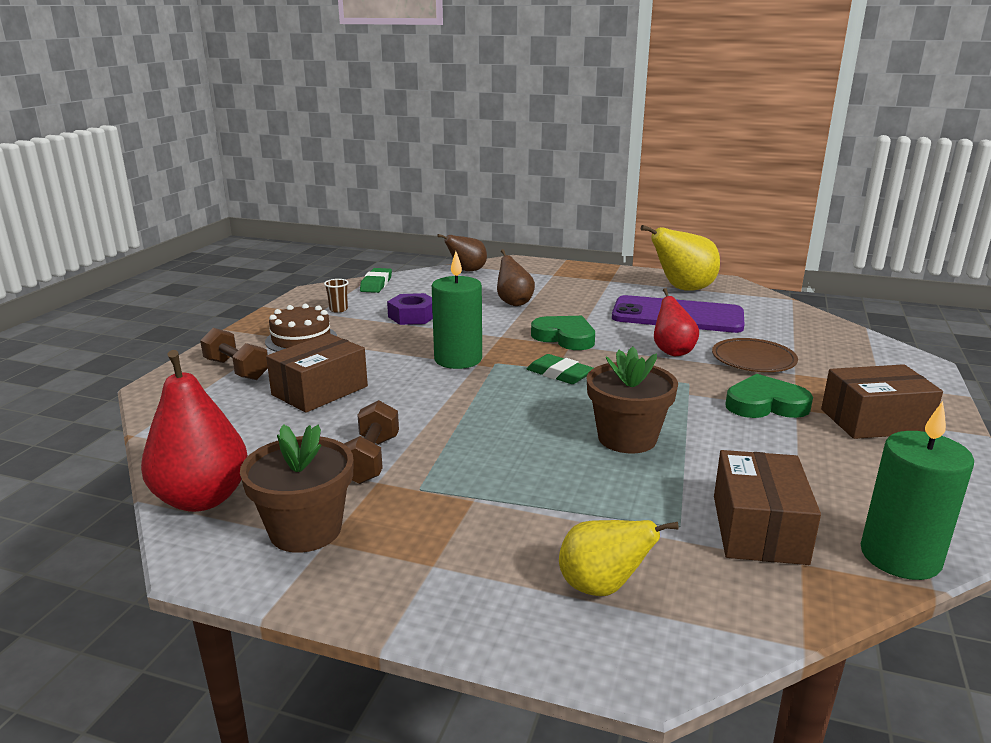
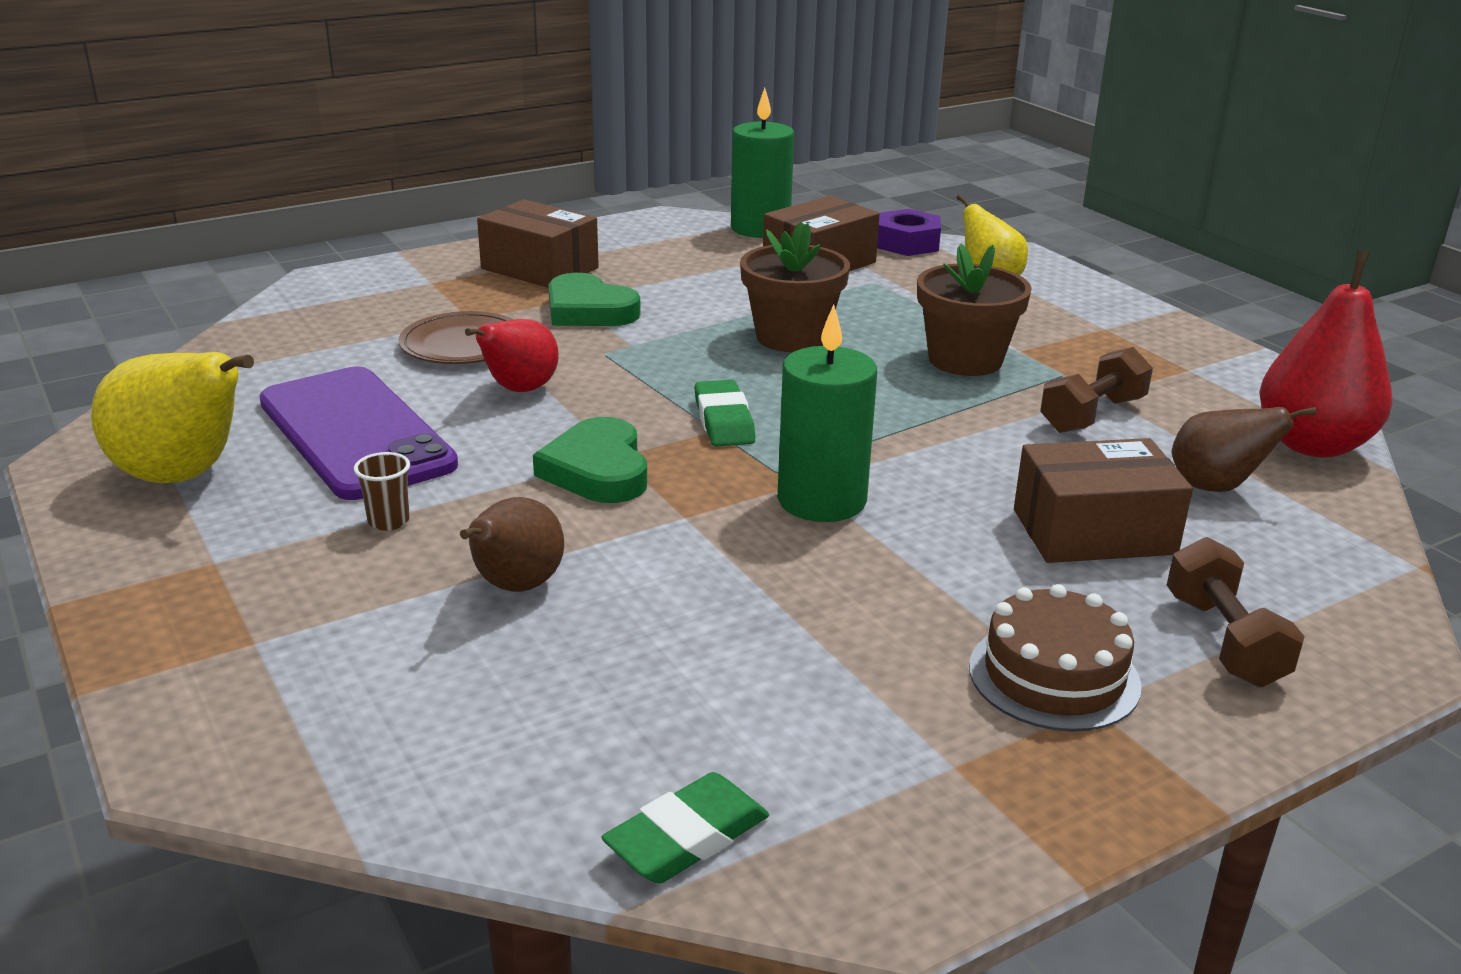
camera: 140 degrees left, 5 degrees up
(305, 530) = (1204, 382): brown flower pot -> brown flower pot (965, 360)
(338, 309) = (894, 753): brown cup -> brown cup (388, 521)
(412, 316) = (761, 643): purple nut -> purple nut (907, 243)
(467, 270) = (380, 775): brown pear -> brown pear (1216, 487)

